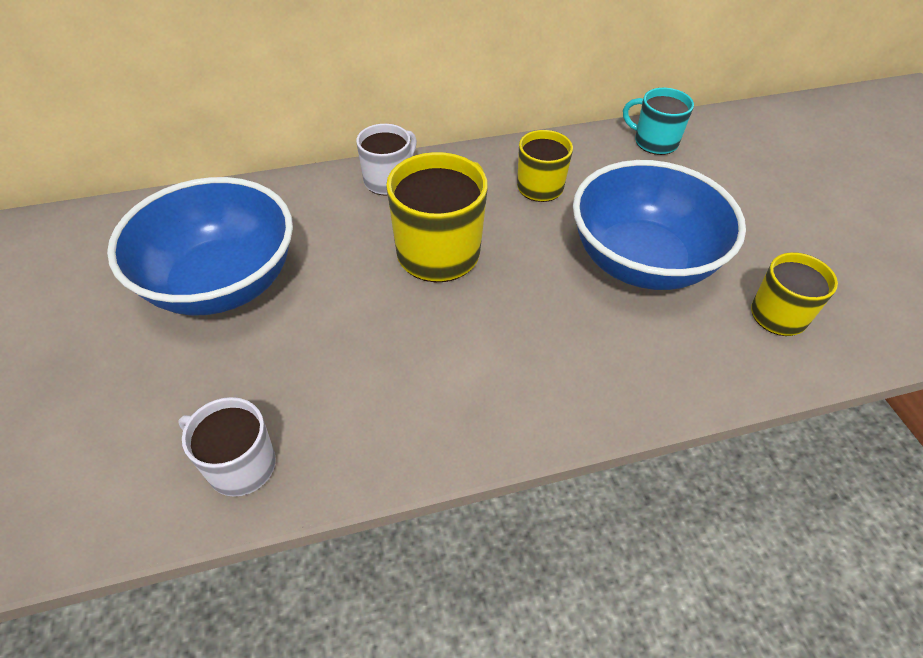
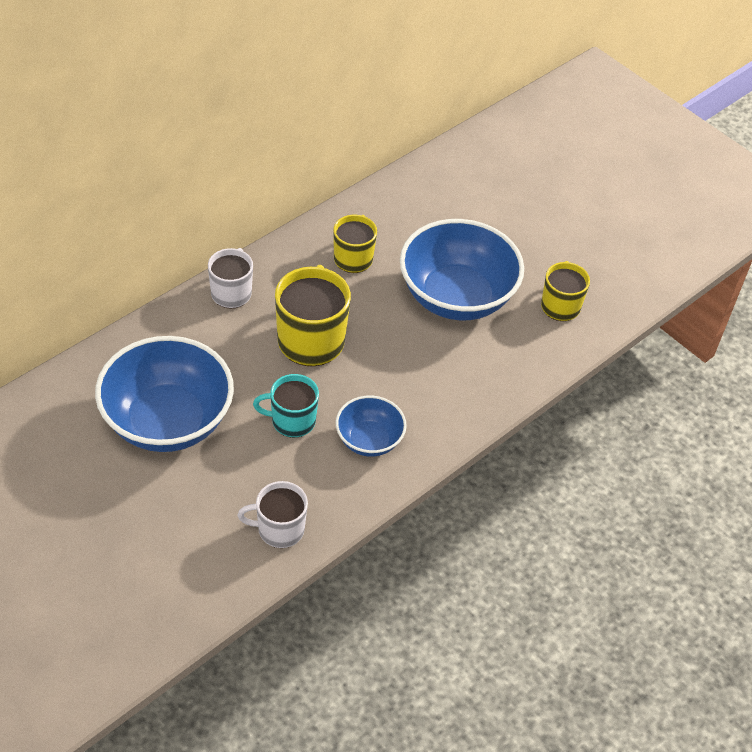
camera: 30 degrees left, 0 degrees up
(432, 392) = (369, 440): none -> blue bowl
(654, 142) = (418, 187): turquoise mug -> turquoise mug (292, 421)

